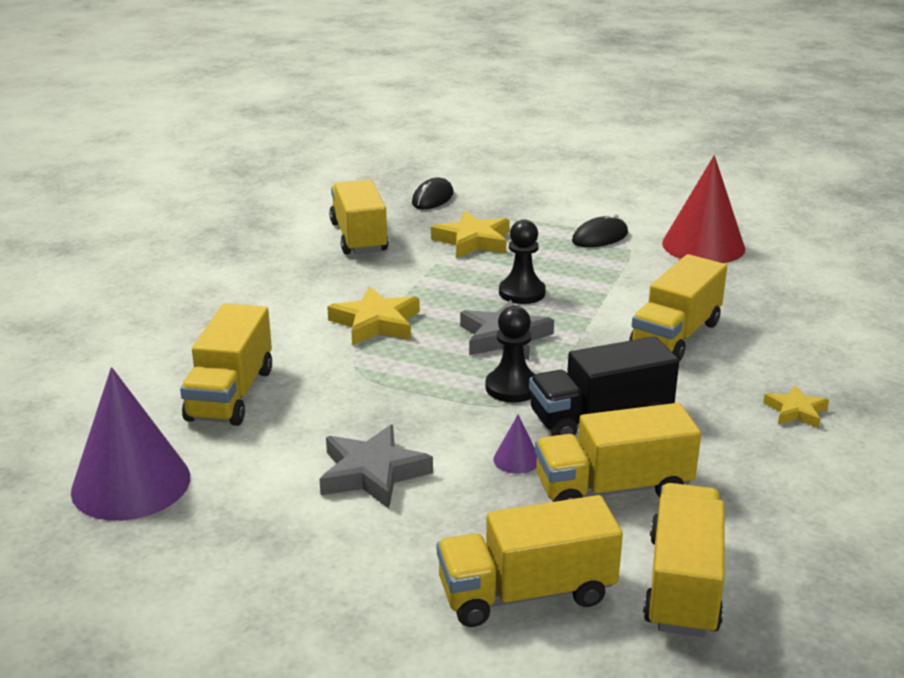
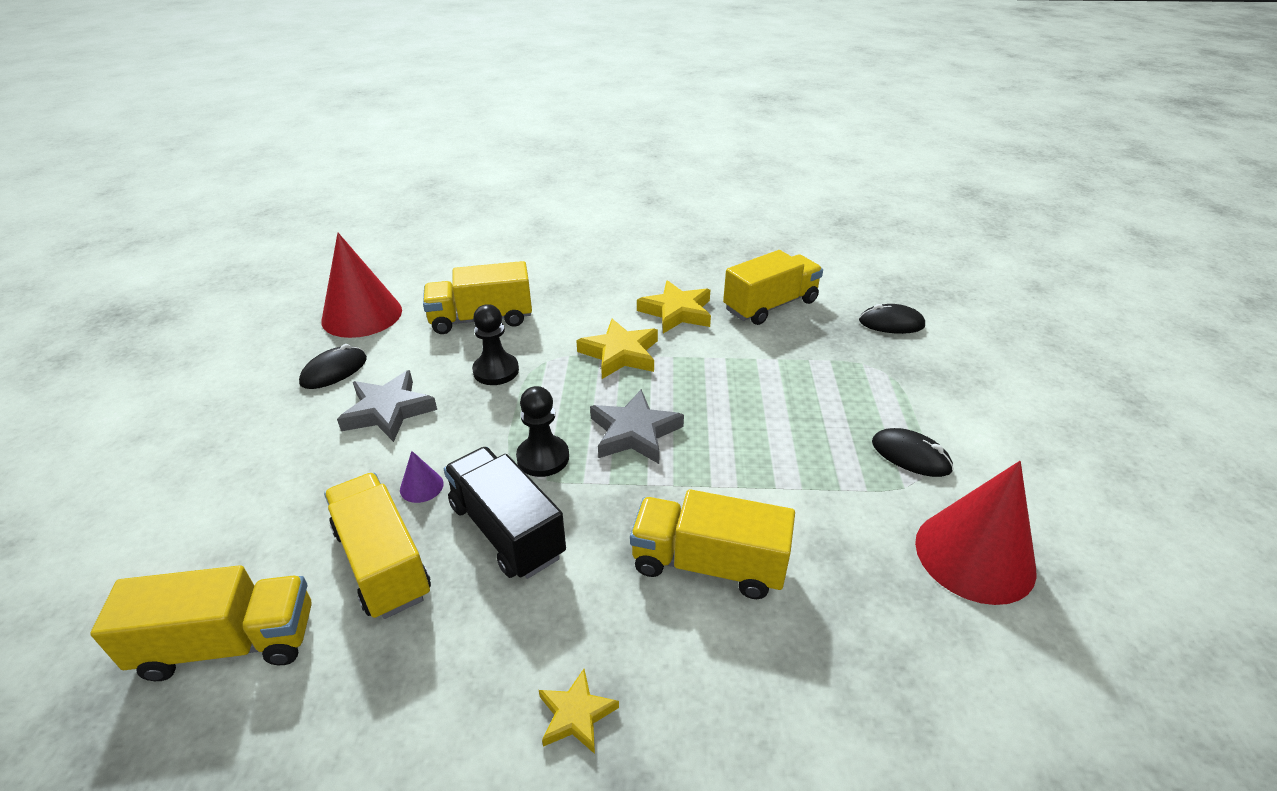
camera: 70 degrees right, 10 degrees up
(131, 484) = (362, 315): purple cone -> red cone
(255, 511) = (334, 371): none -> black mouse
(473, 241) = (820, 369): yellow star -> yellow star (677, 312)
(522, 293) = (732, 424): black pawn -> black pawn (496, 371)
(526, 593) = (227, 533): yellow truck -> none

